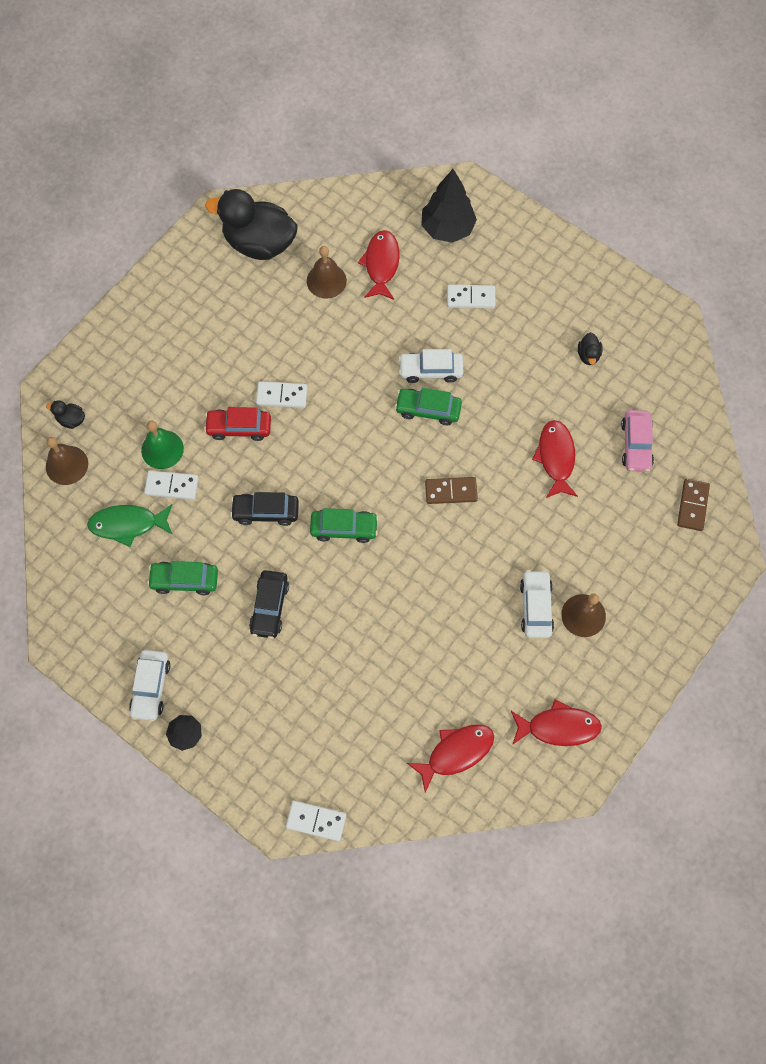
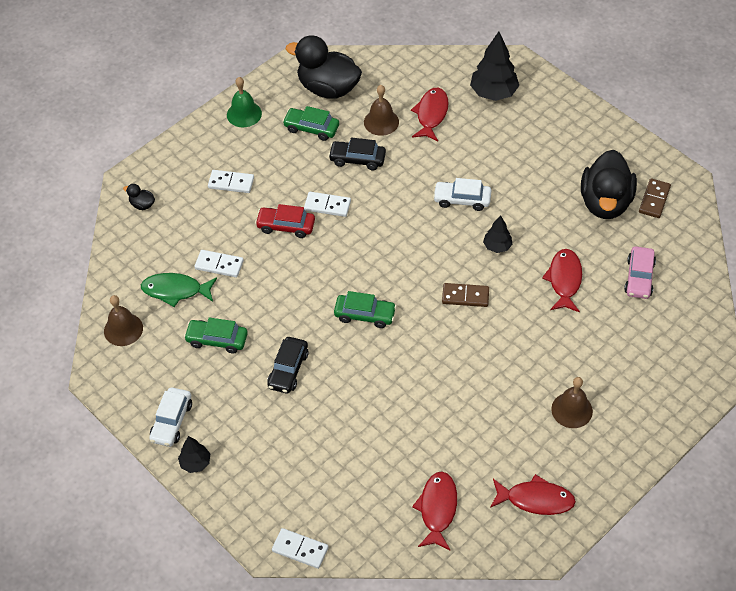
camera: 10 degrees right, 15 degrees down
(67, 465) = (131, 239): brown bell -> brown bell (123, 329)
(162, 449) = (216, 236): green bell -> green bell (244, 114)
(266, 512) = (298, 294): black car -> black car (357, 159)
(428, 410) = (455, 230): green car -> green car (311, 128)
(456, 753) = (437, 509): red fish -> red fish turned 60 degrees counterclockwise
(470, 298) = (506, 147): white domino -> white domino (231, 183)
(477, 425) = (497, 246): none -> black tree
(535, 607) = (528, 398): white car -> none
(588, 355) = (605, 202): black duck -> black duck, size x2.48
(692, 505) = (685, 332): brown domino -> brown domino (654, 200)

